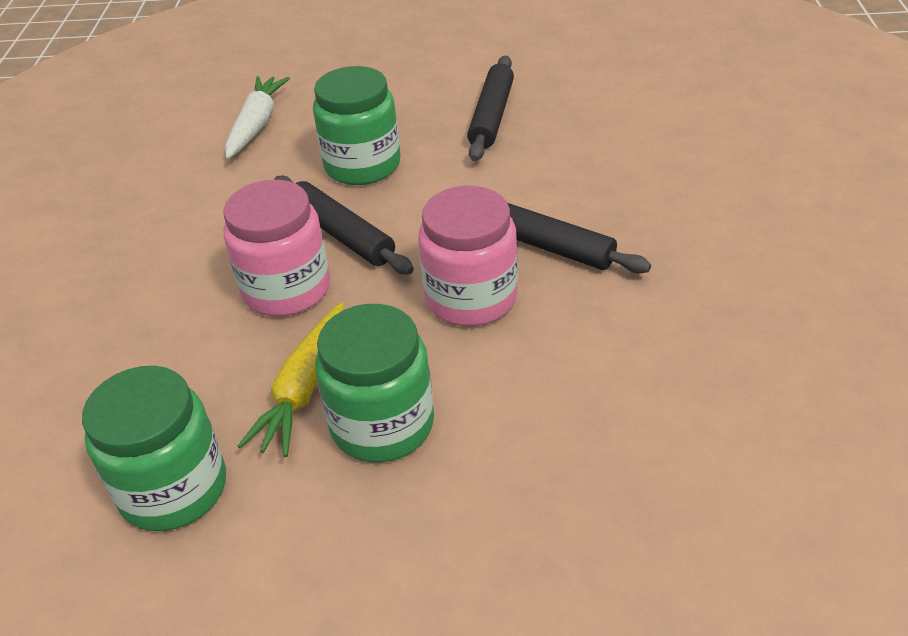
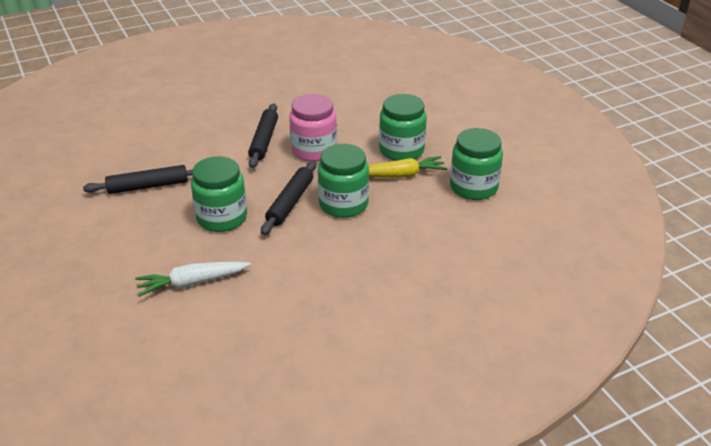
camera: 120 degrees left, 5 degrees down
(286, 289) = (343, 204): pink jar -> green jar

